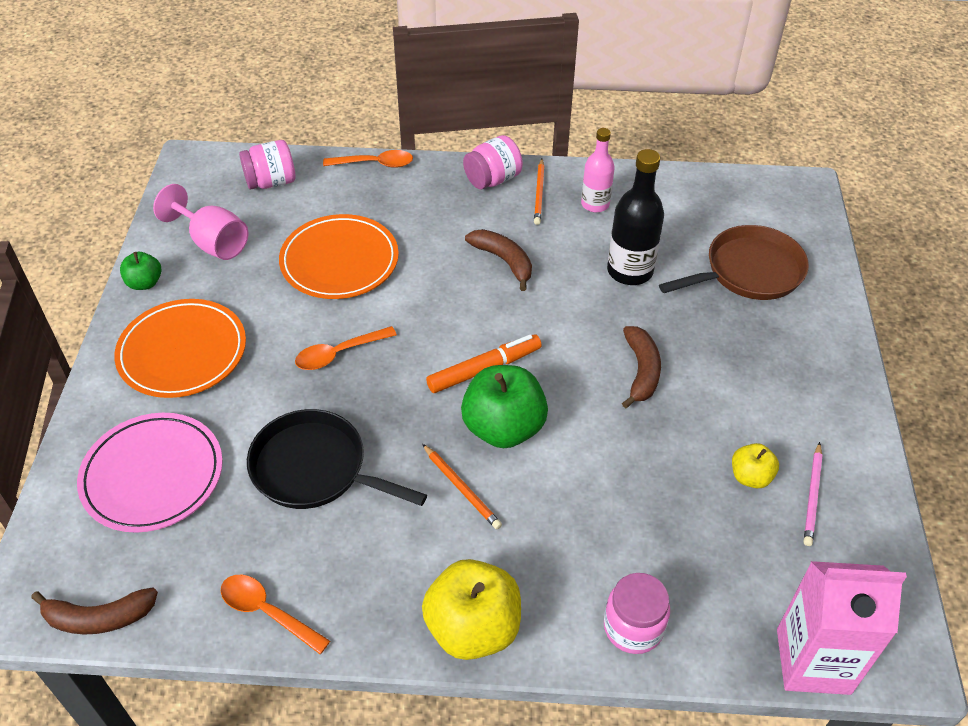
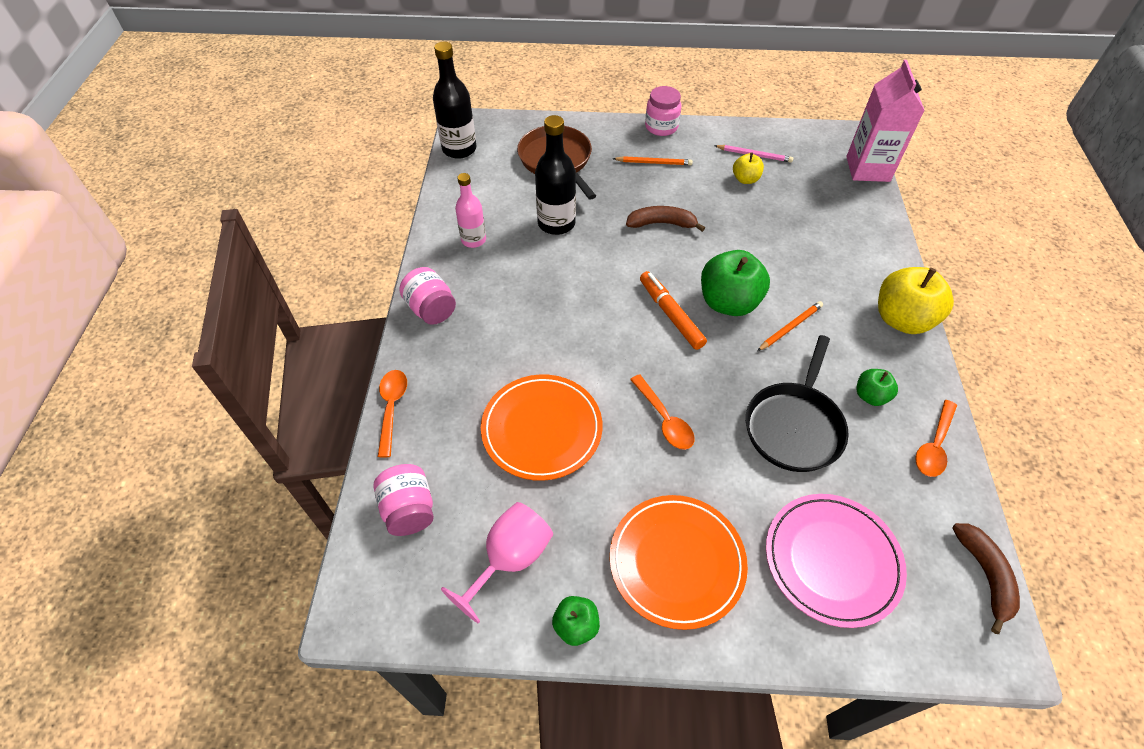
camera: 90 degrees left, 5 degrees up
(348, 557) = (870, 396): none -> green apple
(504, 261) = (543, 301): brown banana -> none
(539, 193) = (455, 276): orange pencil -> orange pencil (653, 162)
(633, 627) = (873, 240): pink jar -> pink jar (661, 127)
(751, 185) = (459, 149): none -> black bottle

